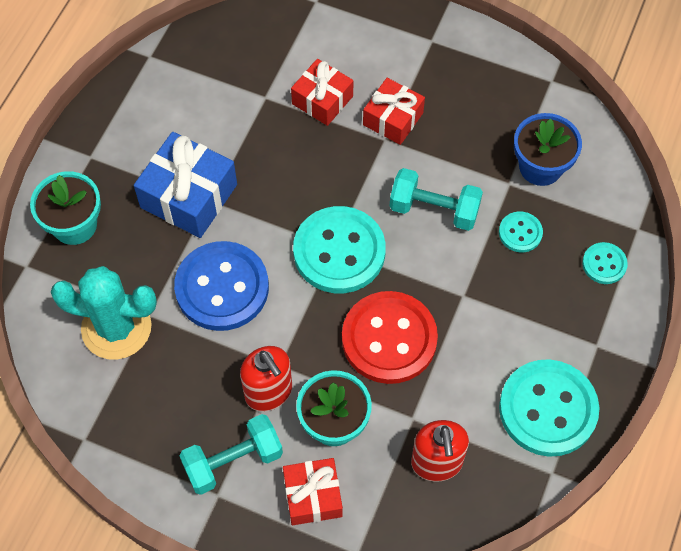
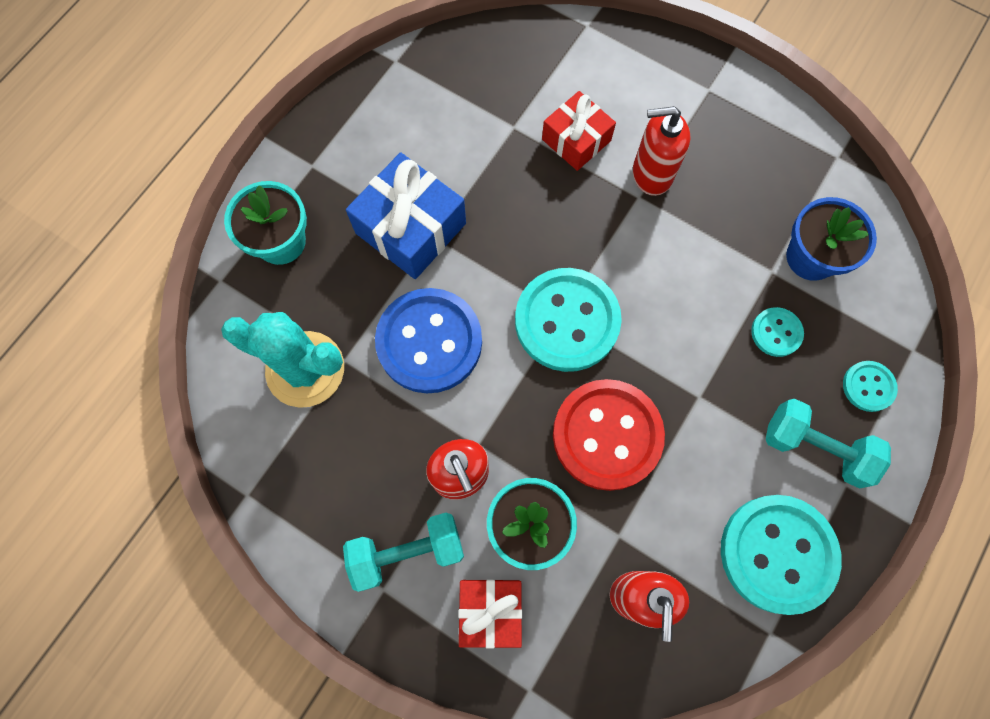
camera: 10 degrees right, 10 degrees up
(393, 119) = (651, 174): red gift -> red soap dispenser
(434, 209) = (681, 289): turquoise dumbbell -> turquoise dumbbell (815, 447)

